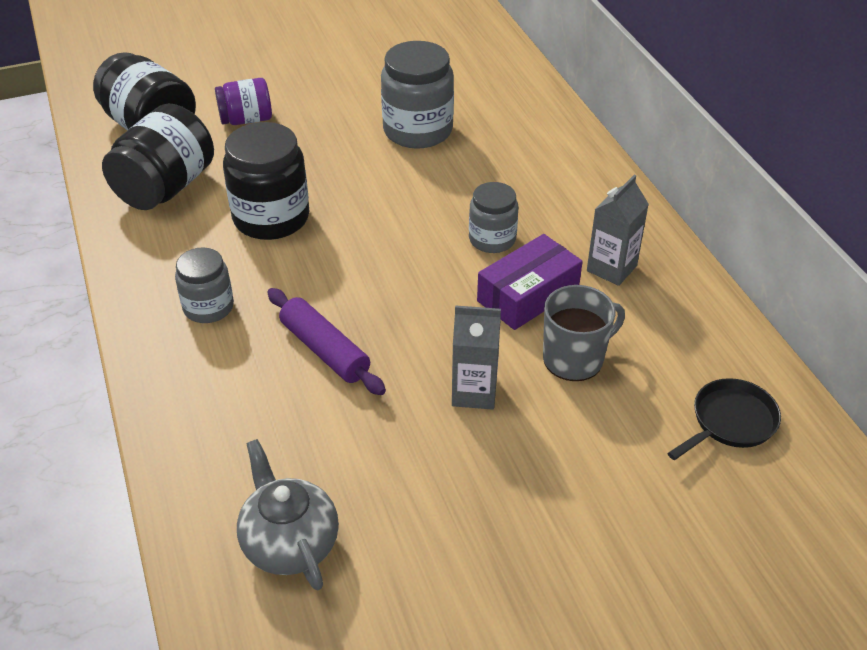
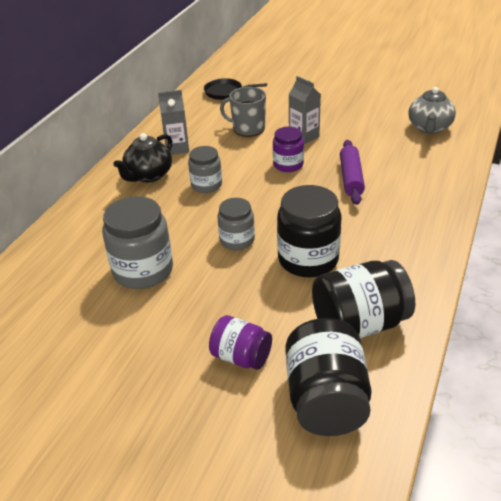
camera: 135 degrees left, 5 degrees down
(208, 307) = (394, 225): grey jar -> grey jar (237, 240)
(433, 325) = (288, 165): none -> purple jar
(528, 295) = (229, 156): purple box -> none
(576, 214) = (148, 175): none -> black teapot

